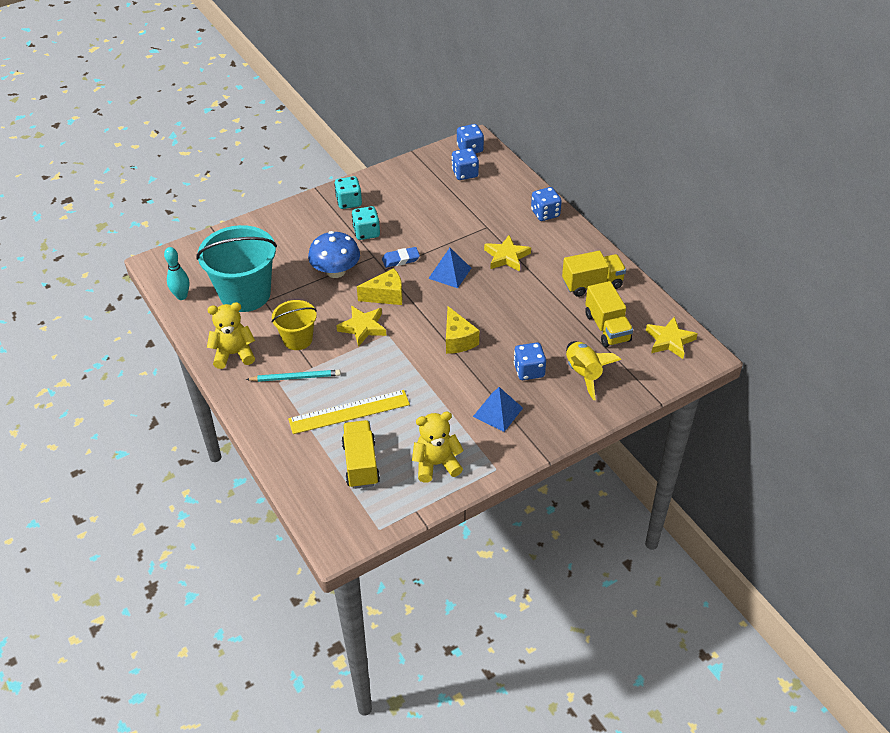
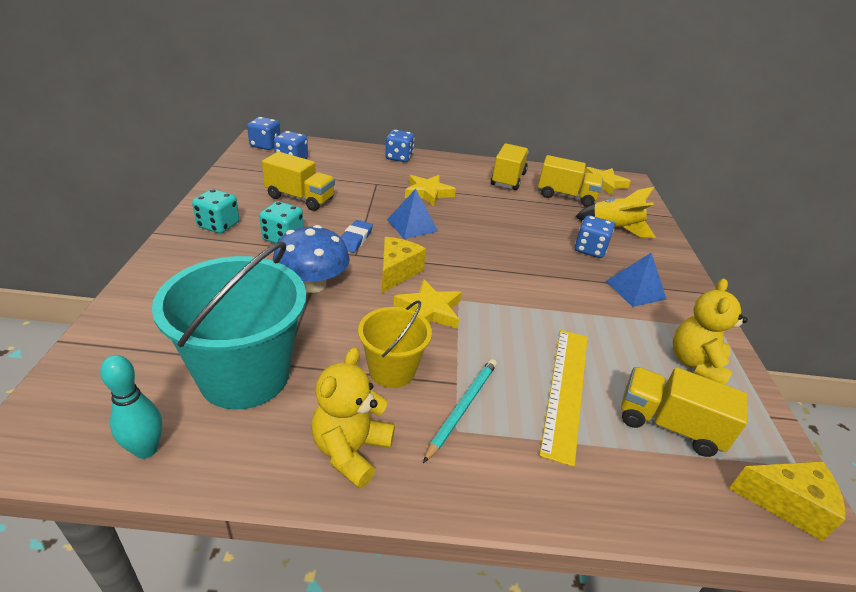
camera: 60 degrees left, 10 degrees down
(419, 209) = (300, 198): none -> yellow truck
(458, 340) = (512, 264): yellow cheese -> yellow cheese (786, 504)

